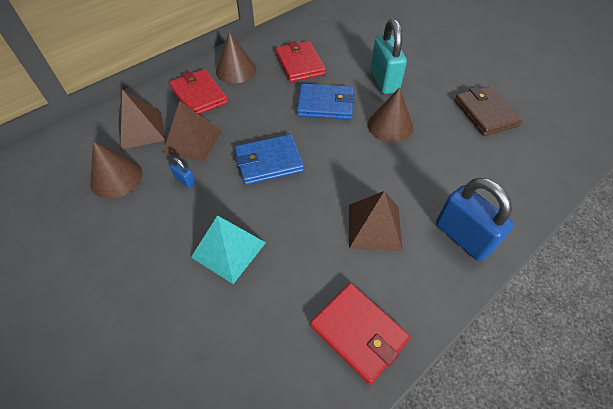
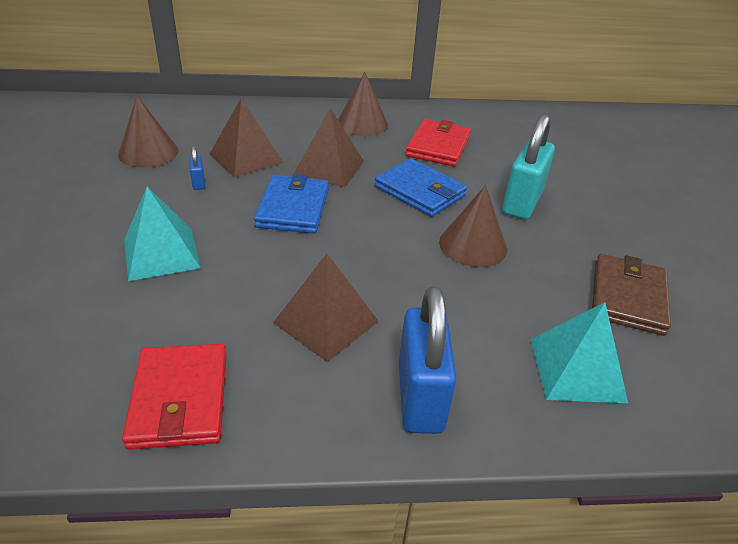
camera: 35 degrees right, 15 degrees down
(141, 130) = (214, 129): brown pyramid -> brown pyramid (329, 167)
(199, 95) = (299, 127): red wallet -> none
(269, 162) = (293, 208): blue wallet -> blue wallet turned 75 degrees clockwise
(505, 171) = (577, 369): none -> turquoise pyramid

